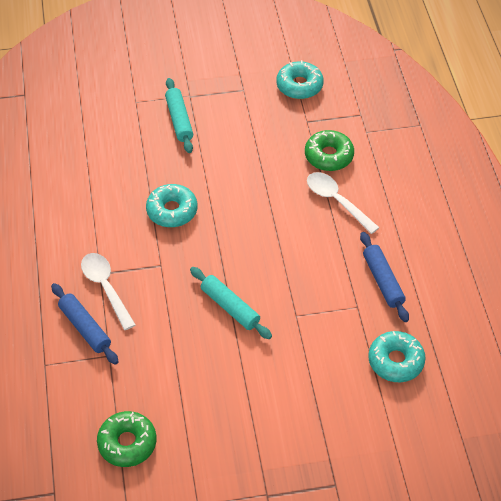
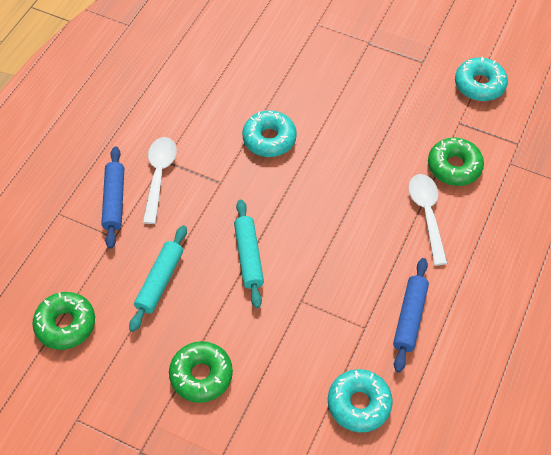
camera: 35 degrees right, 5 degrees up
(179, 120) = (341, 60): turquoise rolling pin -> turquoise rolling pin (160, 281)
(266, 413) = (201, 375): none -> green donut

